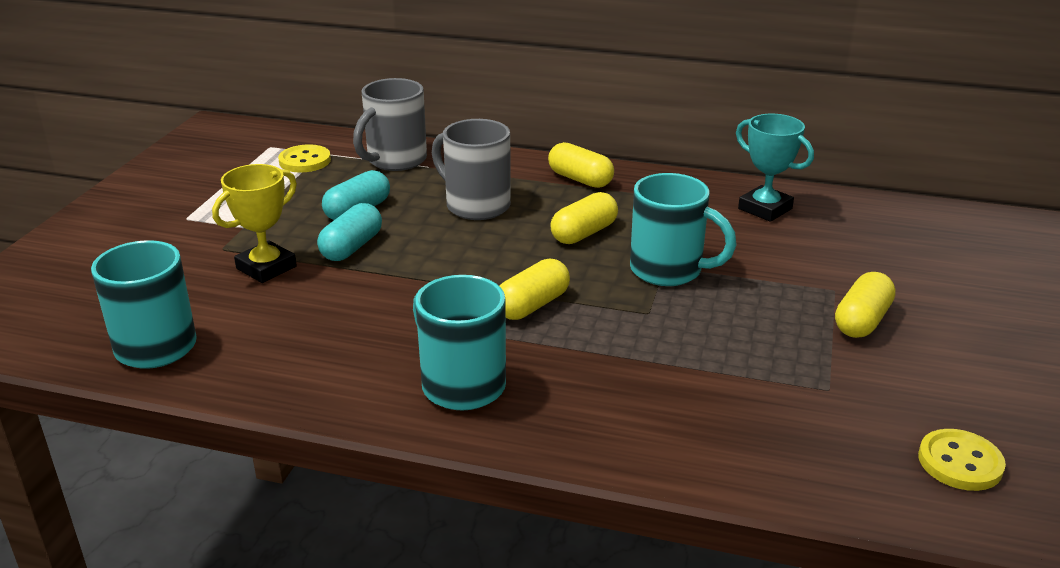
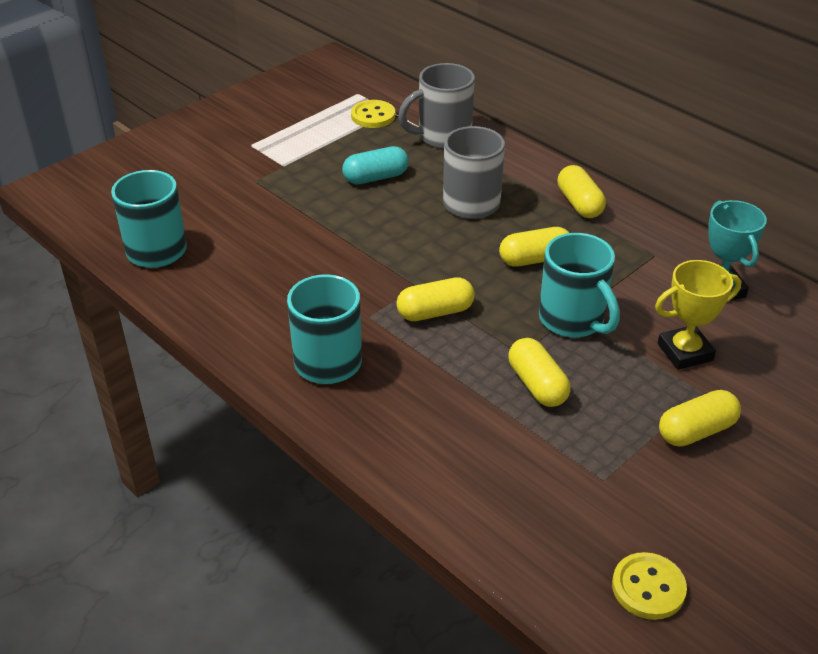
camera: 30 degrees right, 10 degrees up
(266, 267) = (273, 208): yellow trophy -> yellow trophy (685, 352)
(352, 247) = (345, 211): turquoise capsule -> none
(691, 333) = (537, 385): none -> yellow capsule

